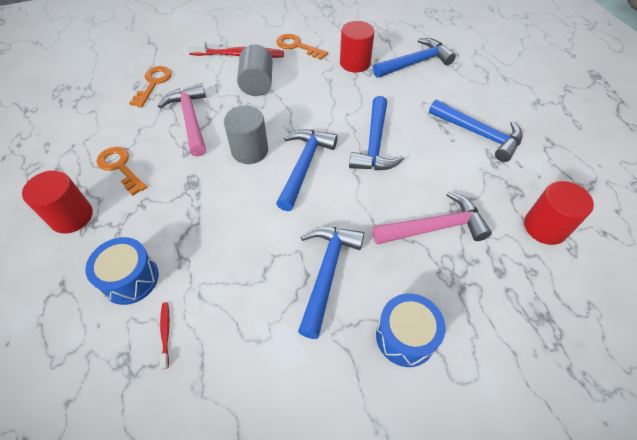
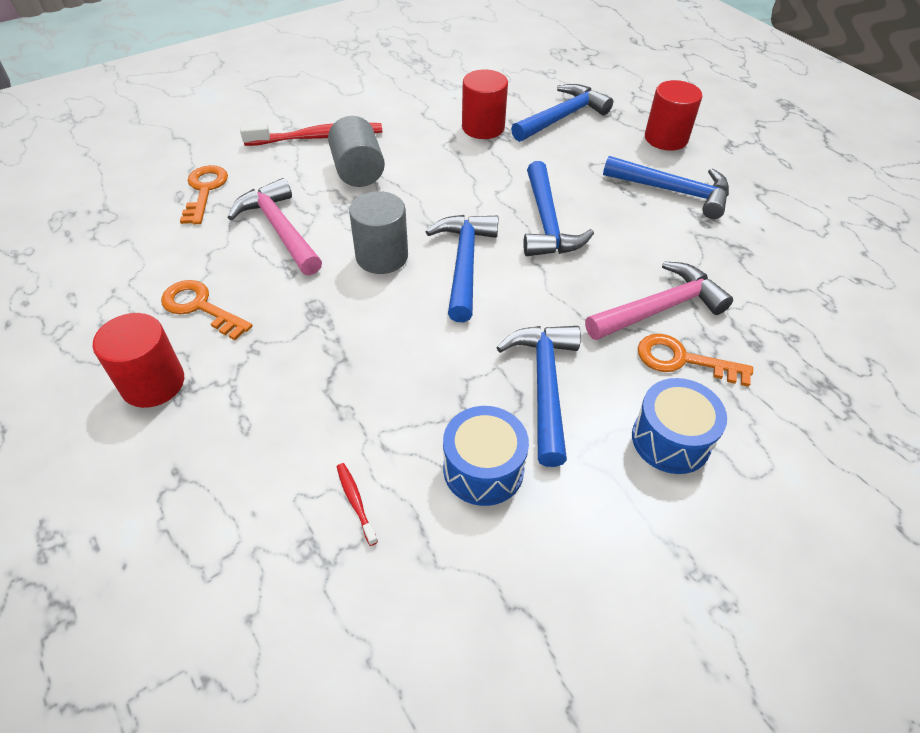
camera: 15 degrees left, 5 degrees down
(130, 279) = (276, 446): blue drum -> blue drum (483, 469)
(297, 46) = (396, 116): orange key -> orange key (683, 360)
(545, 227) = (789, 285): red cylinder -> red cylinder (666, 138)

